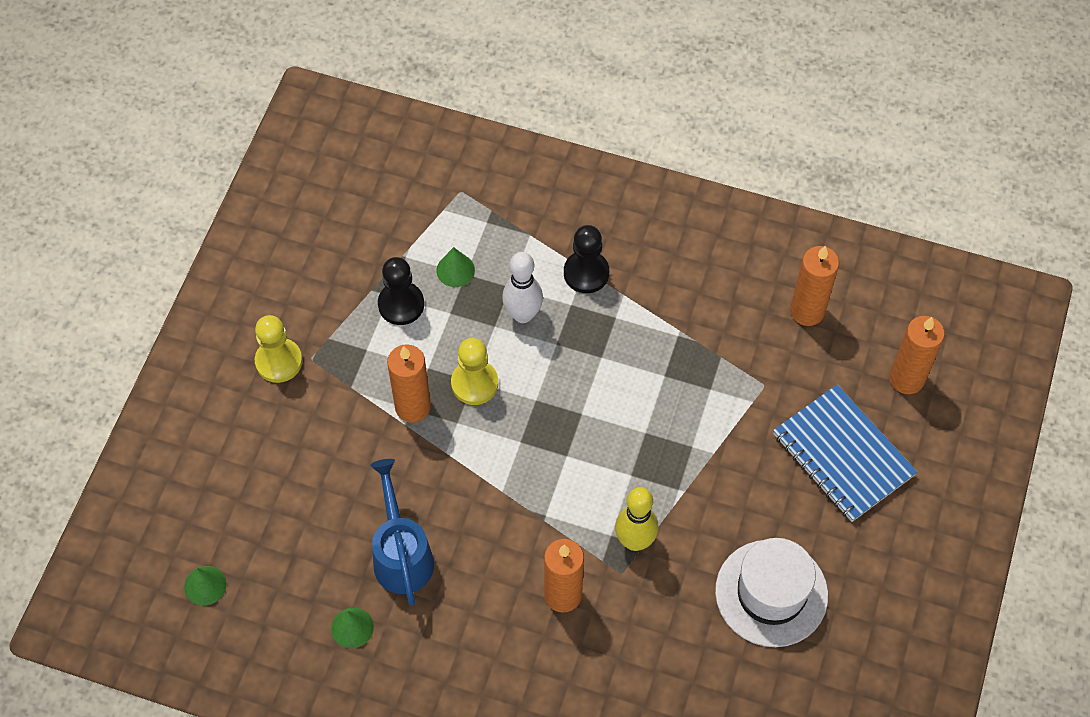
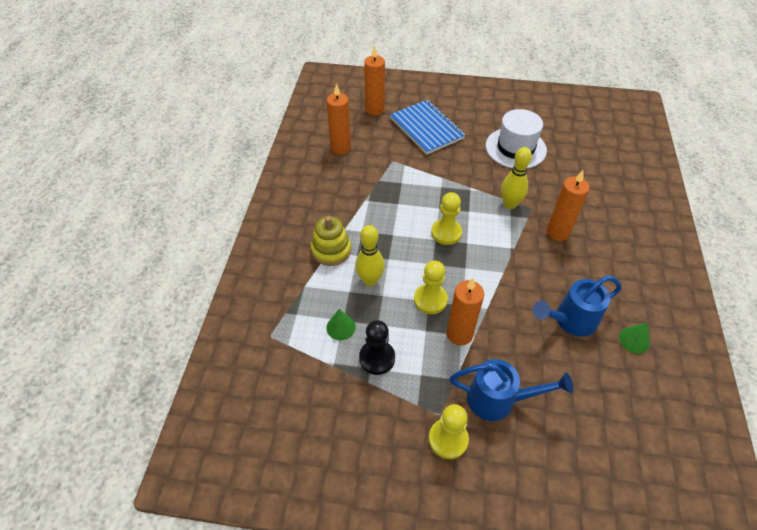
camera: 100 degrees left, 10 degrees down
(205, 585) = (654, 449): green cone -> none
(312, 428) = (498, 399): none -> blue watering can
(523, 314) = (370, 280): white bowling pin -> yellow bowling pin
(586, 273) = (331, 250): black pawn -> yellow stacking toy
(591, 431) = (446, 233): none -> yellow pawn
(843, 455) = (426, 128): blue notebook -> blue notebook turned 75 degrees counterclockwise

